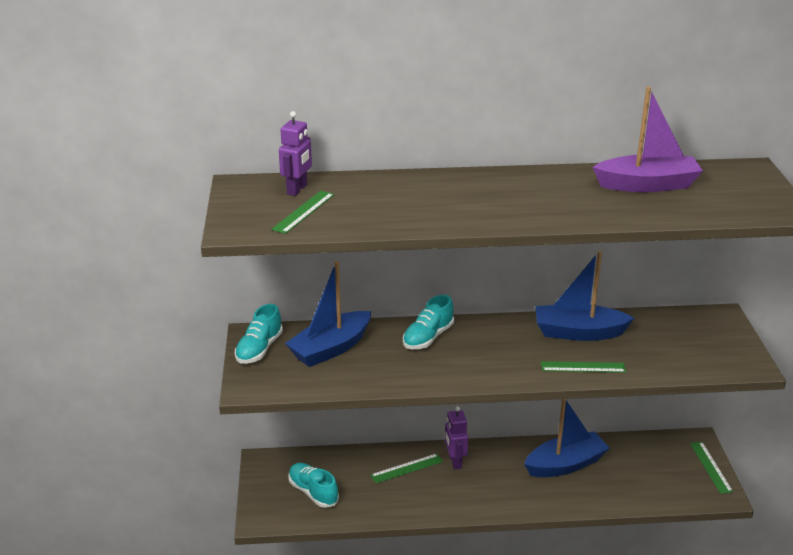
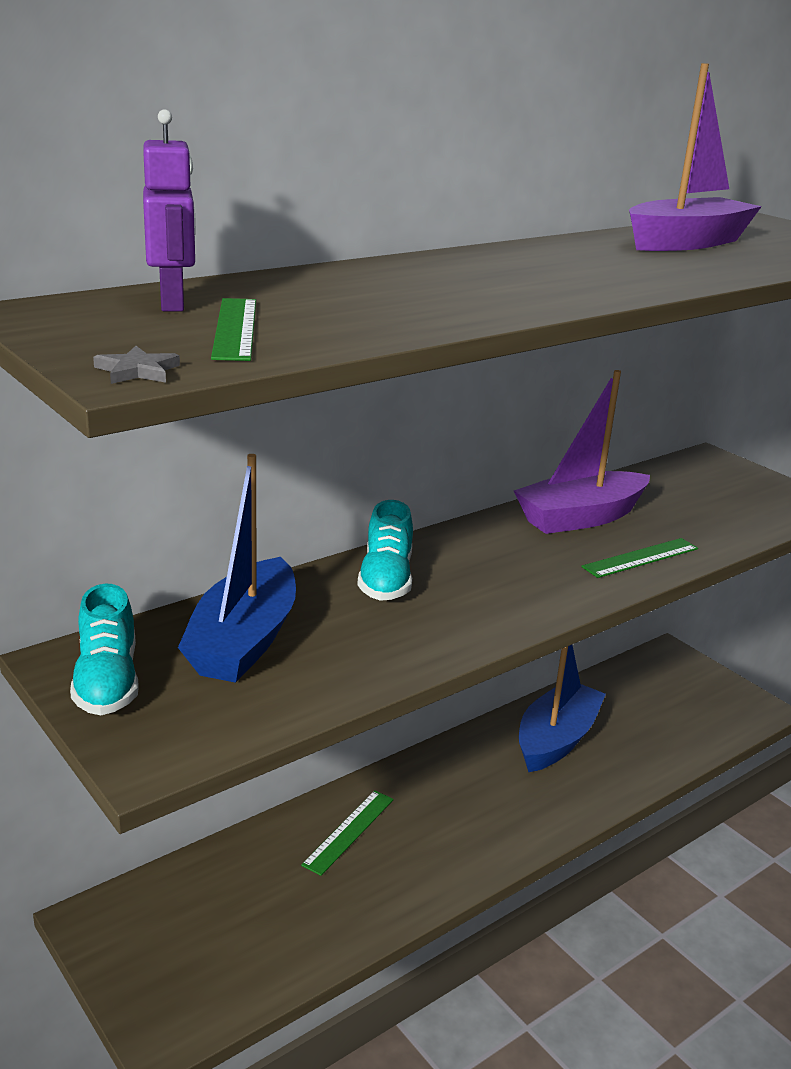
camera: 35 degrees left, 5 degrees down
(238, 230) = (137, 371): none -> grey star
(313, 492) = (228, 936): turquoise shoe -> none
(455, 461) = (410, 792): purple robot -> none
(578, 332) = (580, 517): blue boat -> purple boat
(710, 467) = (714, 680): green ruler -> none

